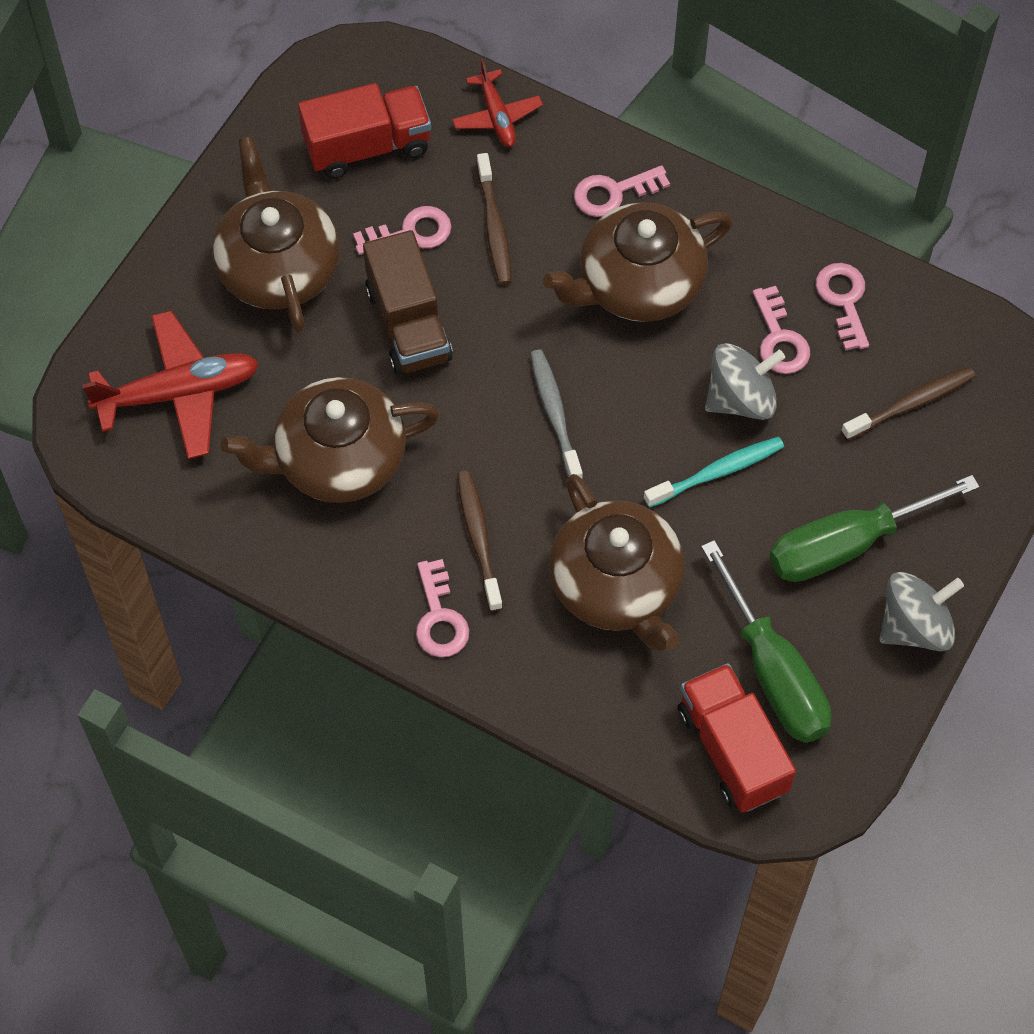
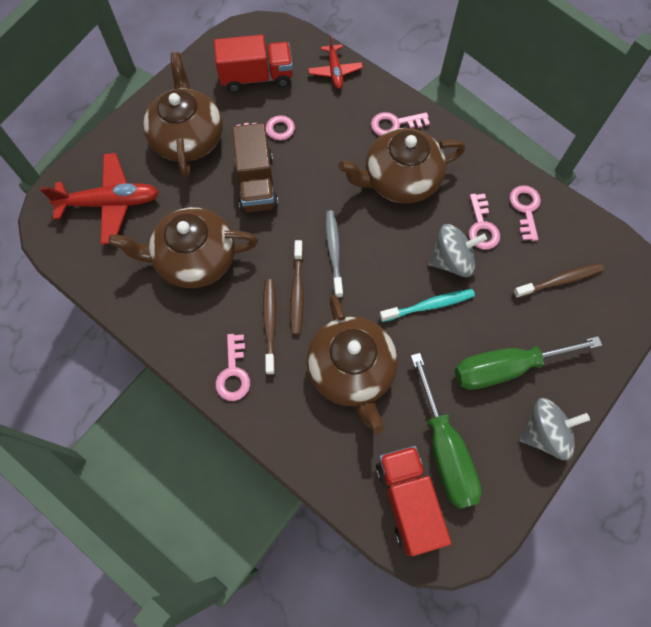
camera: 10 degrees right, 5 degrees up
(494, 227) = (320, 133): brown toothbrush -> brown toothbrush (297, 291)

